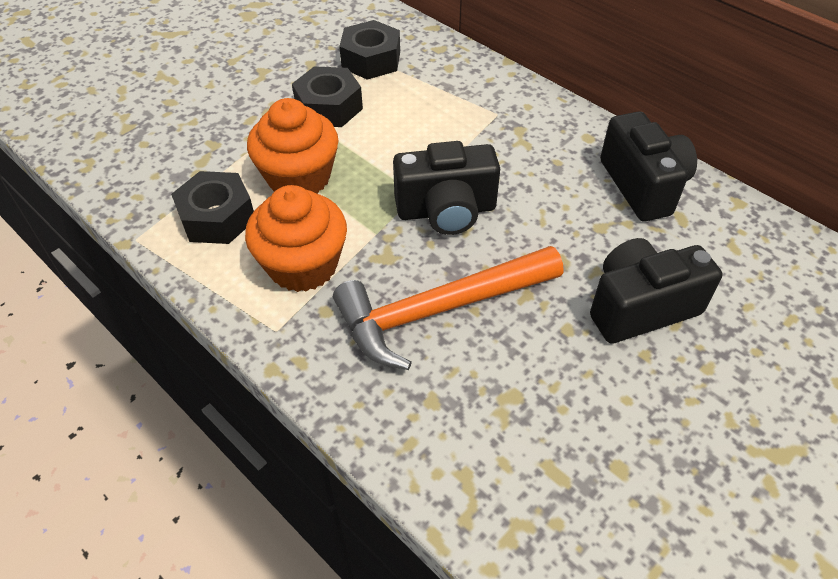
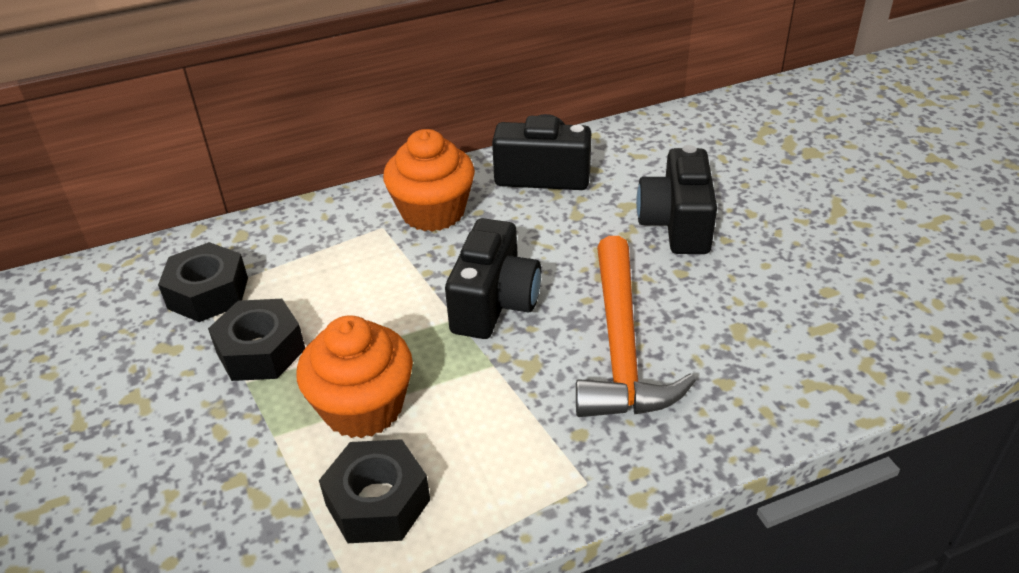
camera: 65 degrees left, 10 degrees down
(303, 265) = (505, 437): orange cupcake -> orange cupcake (433, 212)

